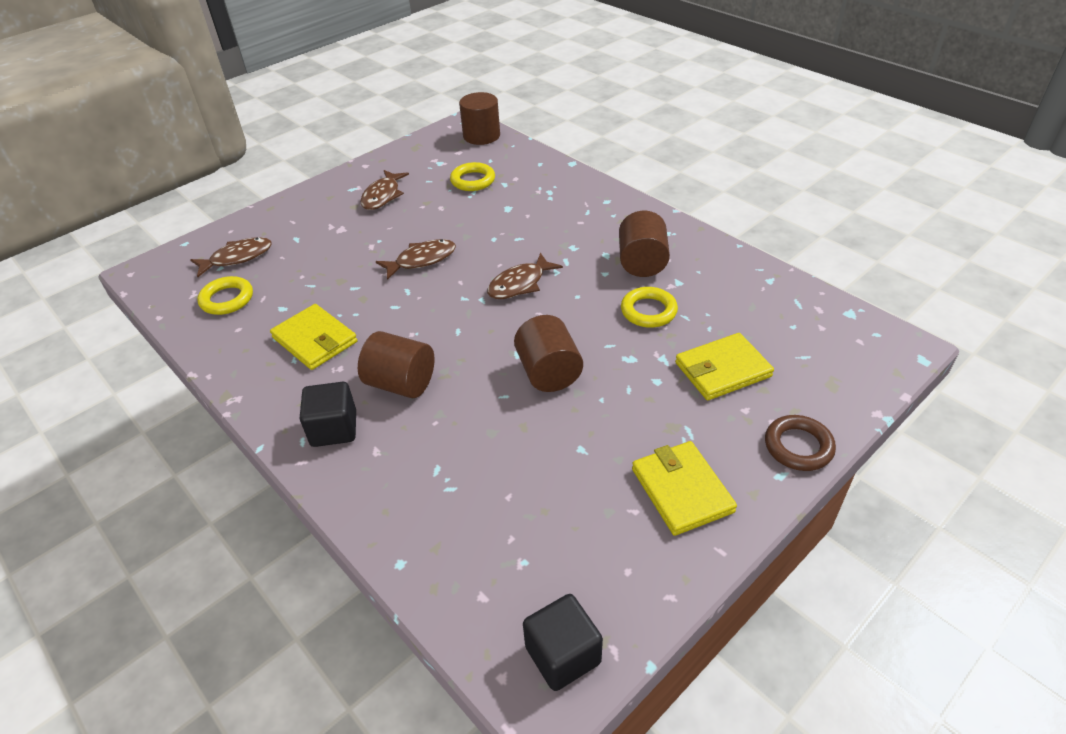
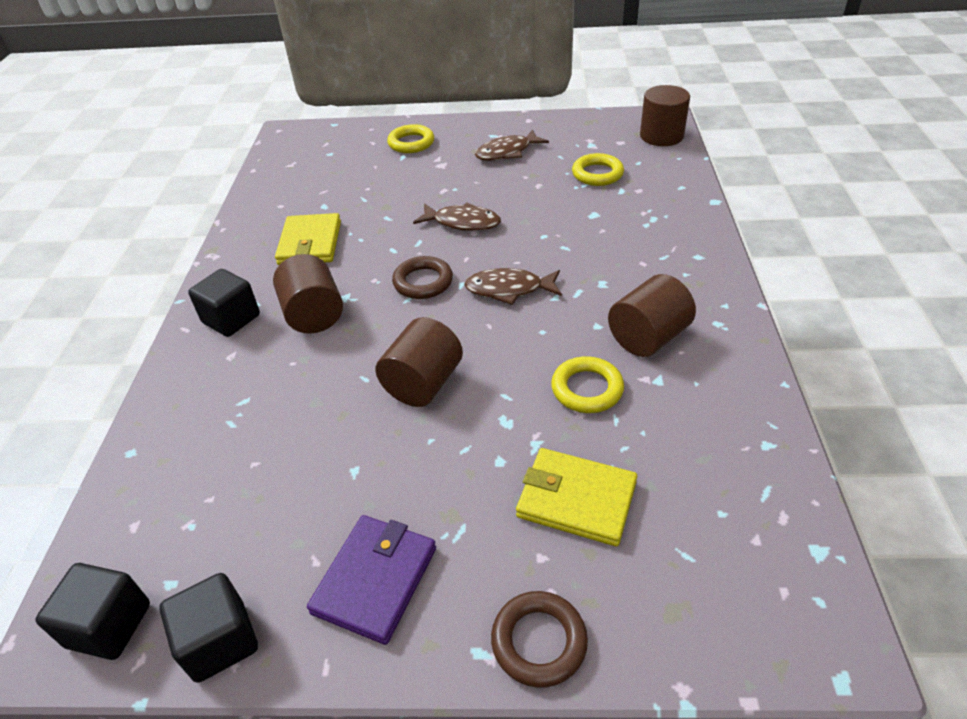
camera: 45 degrees right, 0 degrees up
(227, 299) = (302, 179): yellow ring -> yellow ring (411, 143)
(237, 258) = (348, 152): brown fish -> none
(452, 314) = (423, 282): none -> brown ring
(645, 595) = (220, 641): none -> black cube
(681, 490) = (375, 580): yellow wallet -> purple wallet

